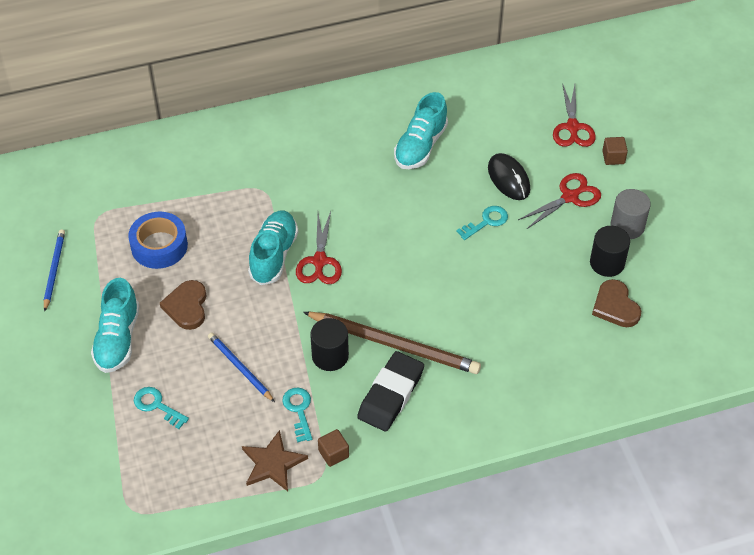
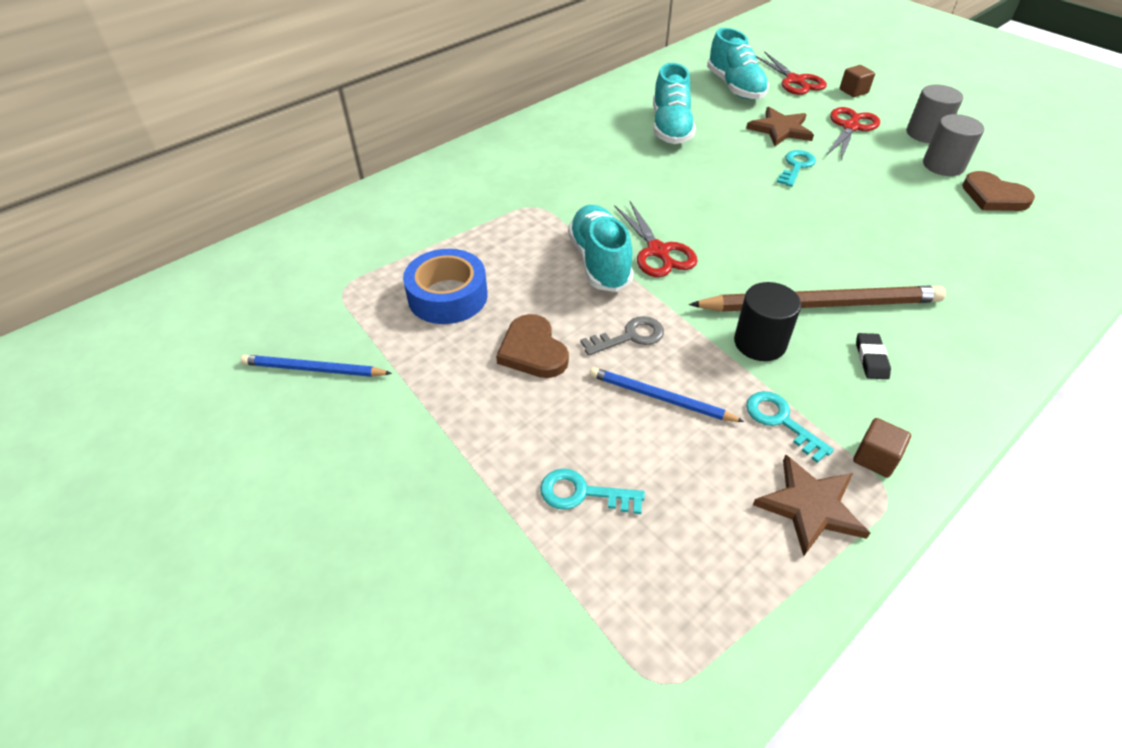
camera: 25 degrees left, 5 degrees down
(54, 270) = (313, 369): blue pencil -> blue pencil turned 60 degrees counterclockwise
(118, 339) = (462, 423): turquoise shoe -> turquoise shoe (735, 87)
(252, 320) = (629, 337): none -> grey key
(391, 395) = (871, 359): black eraser -> black eraser, size x0.46
(508, 179) = (780, 129): black mouse -> brown star
(607, 263) = (943, 165): black cylinder -> grey cylinder

